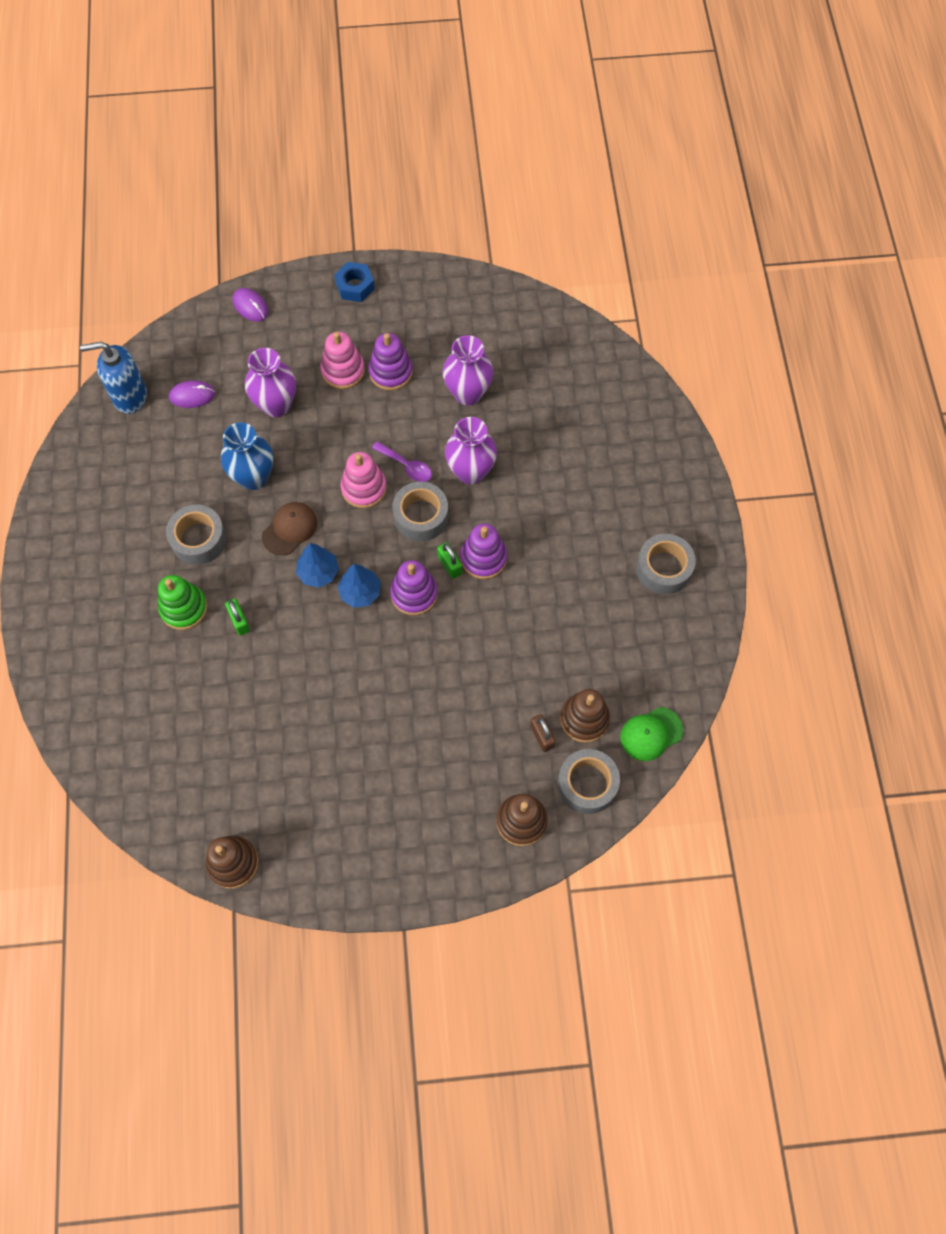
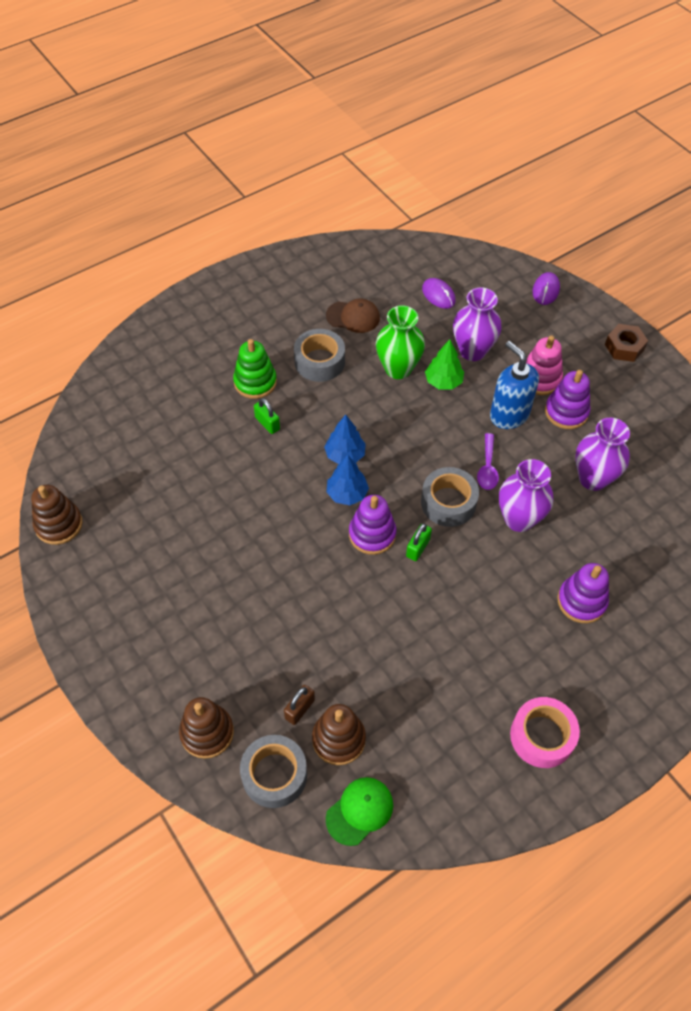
camera: 60 degrees right, 10 degrees down
(129, 396) = (408, 259): blue soap dispenser -> blue soap dispenser (509, 415)
(239, 621) = (267, 423): green padlock -> green padlock turned 75 degrees counterclockwise
(253, 477) = (398, 369): blue vase -> green vase
(290, 529) = (370, 415): brown cap -> brown cap (353, 317)
(294, 448) = (443, 382): none -> green tree
(355, 286) = (624, 347): blue nut -> brown nut
(364, 488) = (444, 448): pink stacking toy -> none
(483, 558) = (443, 571): purple stacking toy -> purple stacking toy (581, 601)
(651, 734) = (360, 811): green cap -> green cap turned 105 degrees clockwise
(663, 568) = (542, 736): grey tape -> pink tape

